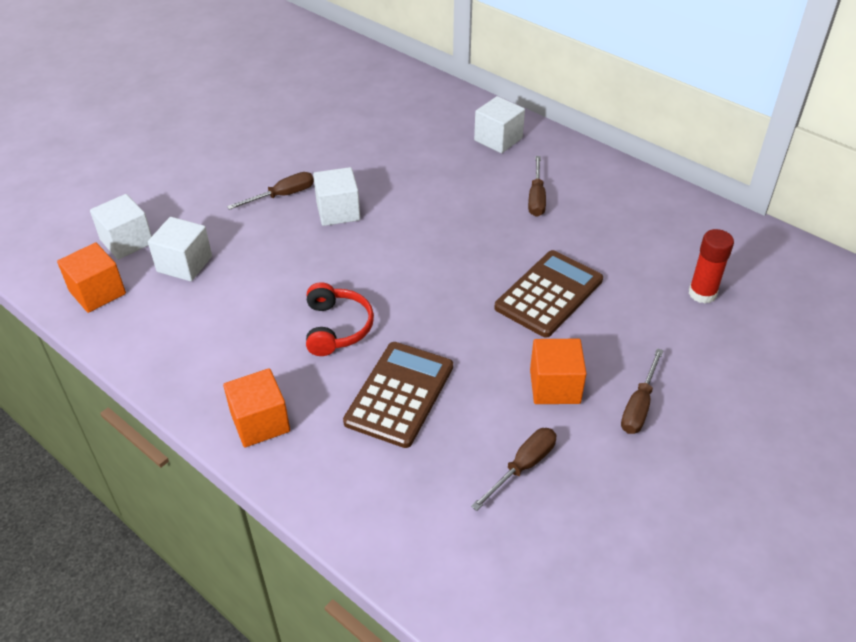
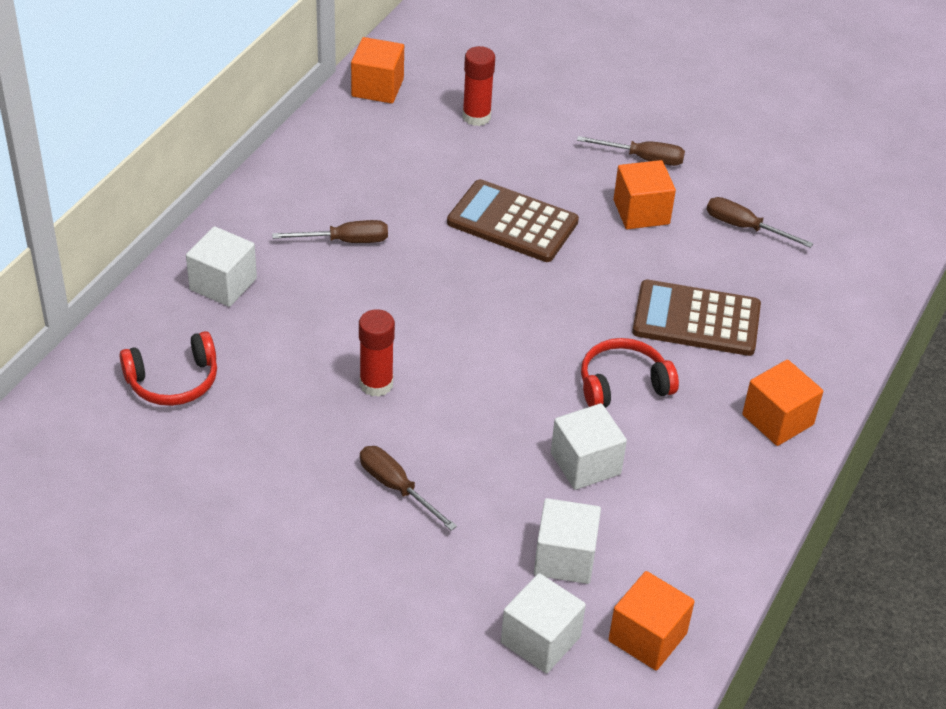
camera: 105 degrees left, 0 degrees up
(338, 211) = (416, 421): white cube -> white cube (585, 463)
(380, 197) = (376, 384): none -> red glue stick
(410, 115) = (173, 381): none -> red headphones
(741, 236) = (377, 87): none -> orange cube

